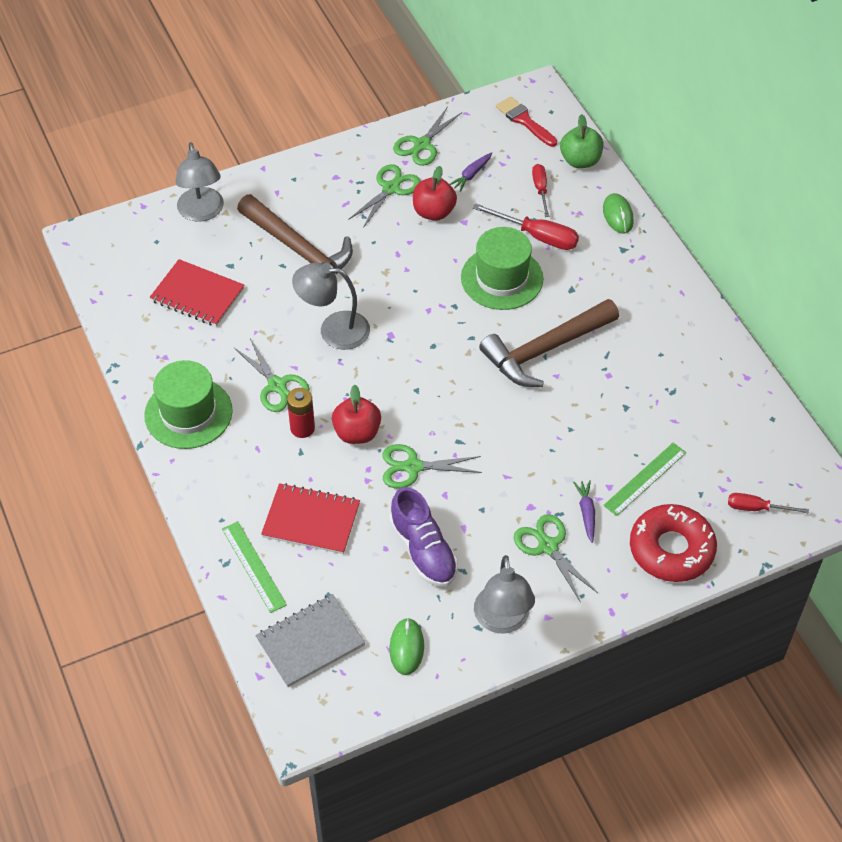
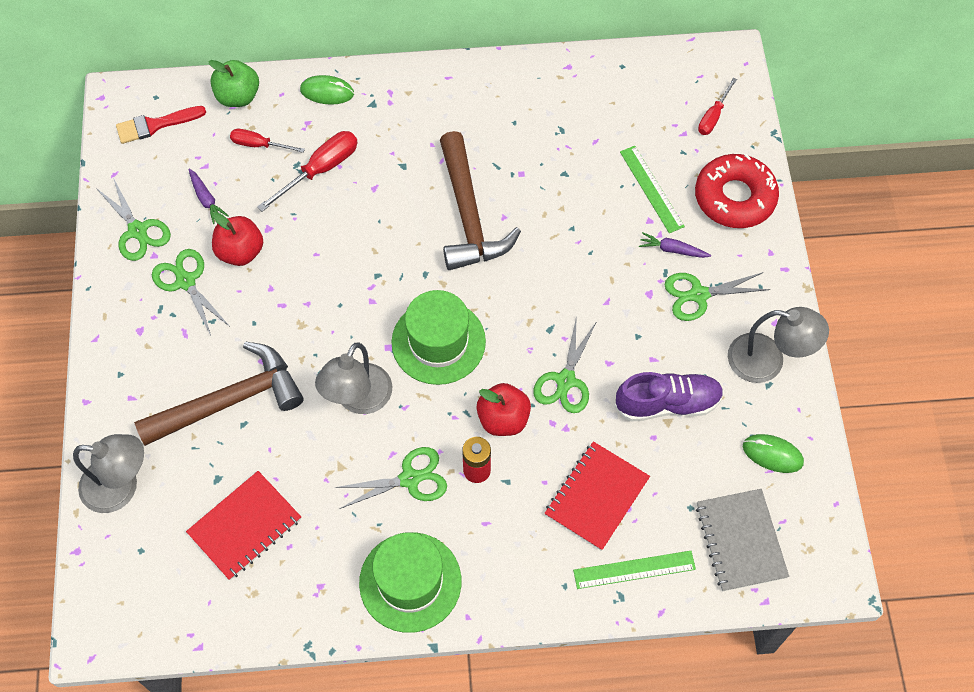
camera: 70 degrees left, 10 degrees up
(502, 278) = (360, 220): green hat -> green hat (438, 342)

